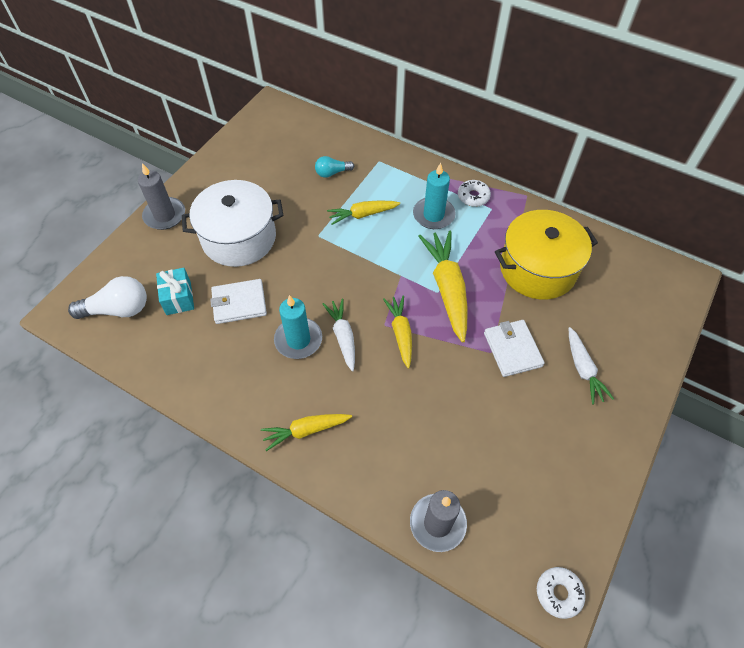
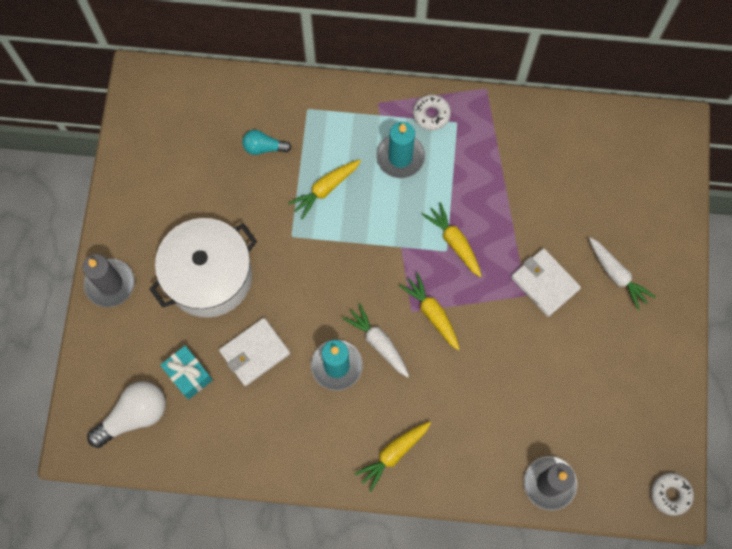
camera: 25 degrees left, 15 degrees up
(332, 173) = (264, 147): turquoise light bulb -> turquoise light bulb turned 45 degrees clockwise
(447, 288) = (454, 242): yellow carrot -> yellow carrot, size x0.60
(537, 269) = (533, 179): yellow pot -> none

